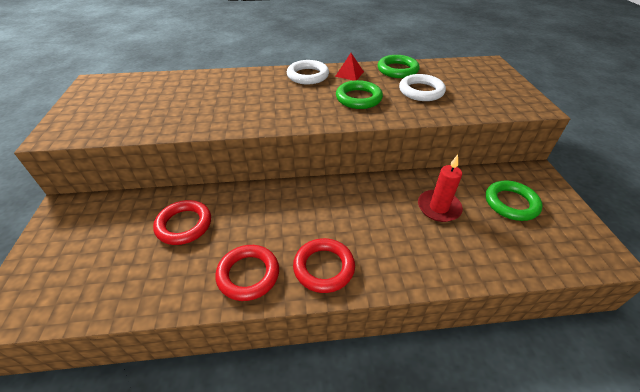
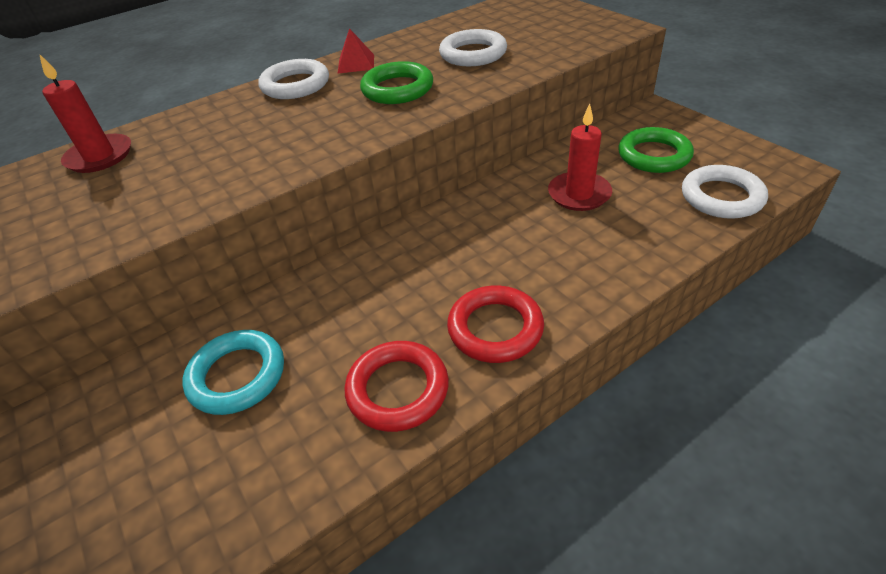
camera: 25 degrees left, 0 degrees up
(184, 225) = (237, 376): red ring -> turquoise ring
(190, 82) = (100, 156): none -> red candle
(397, 70) = (419, 39): green ring -> none
(537, 254) = (721, 197): none -> white ring

